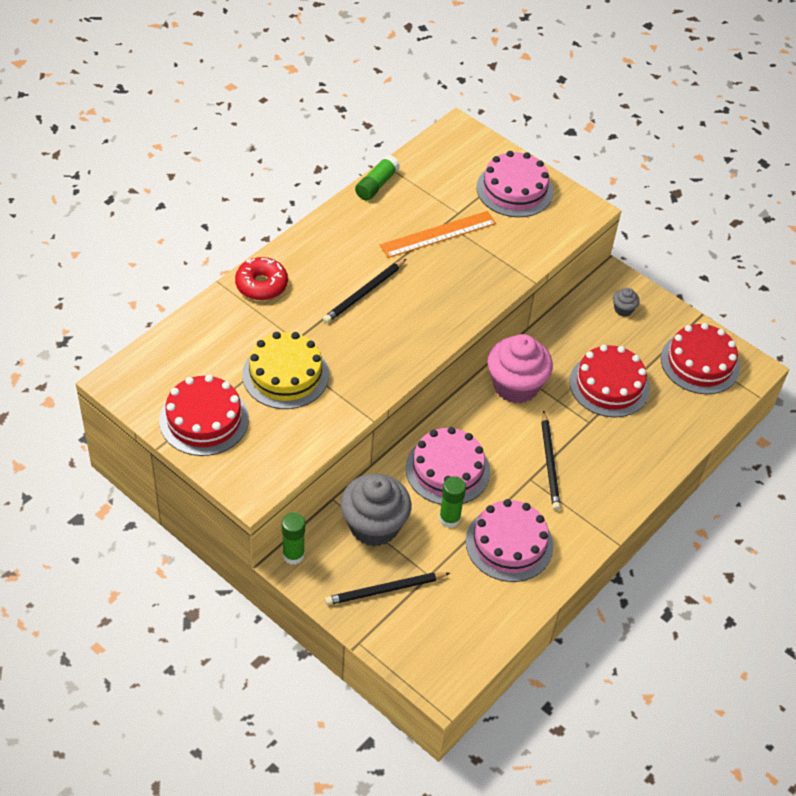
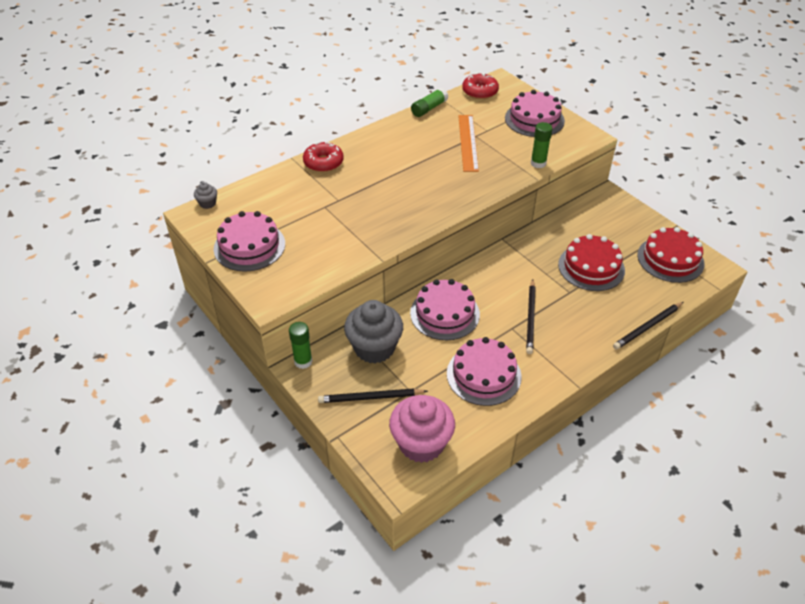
camera: 15 degrees right, 5 degrees down
(204, 419) = (249, 246): red cake -> pink cake
(285, 374) = (323, 222): yellow cake -> none
(364, 293) = (400, 175): black pencil -> black pencil (647, 327)
(436, 151) = (480, 92): none -> red donut
(438, 234) = (468, 142): orange ruler -> orange ruler turned 75 degrees counterclockwise
(449, 519) = (437, 350): green glue stick -> green glue stick (538, 163)
(515, 386) = (513, 260): pink cupcake -> pink cupcake (421, 443)
(623, 309) = (612, 216): grey cupcake -> grey cupcake (207, 203)

